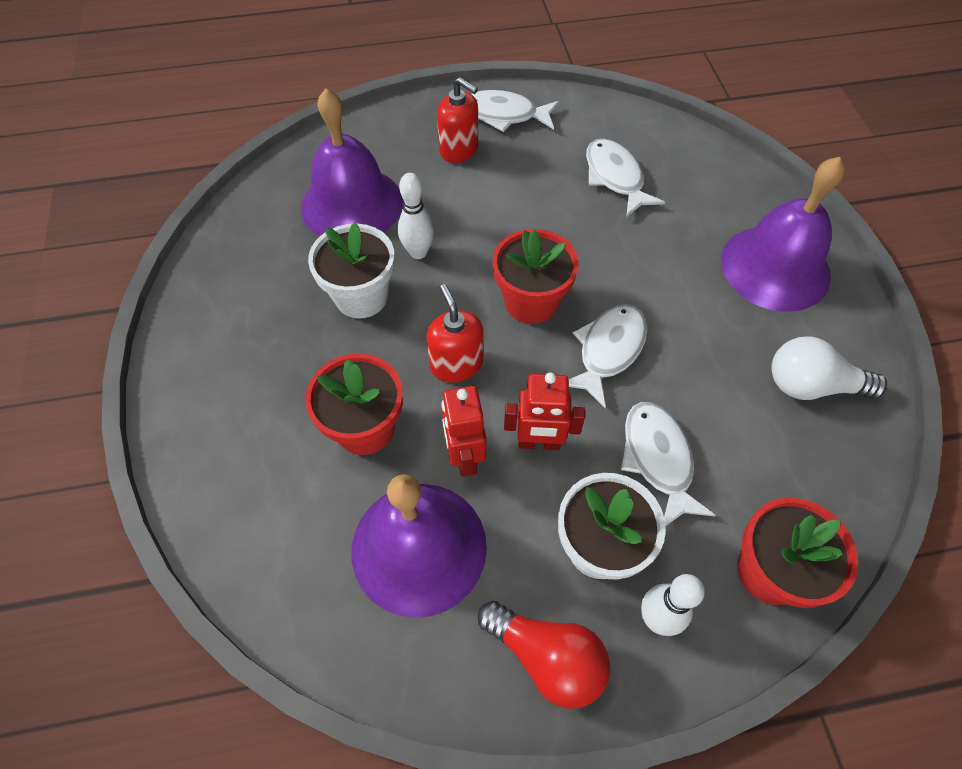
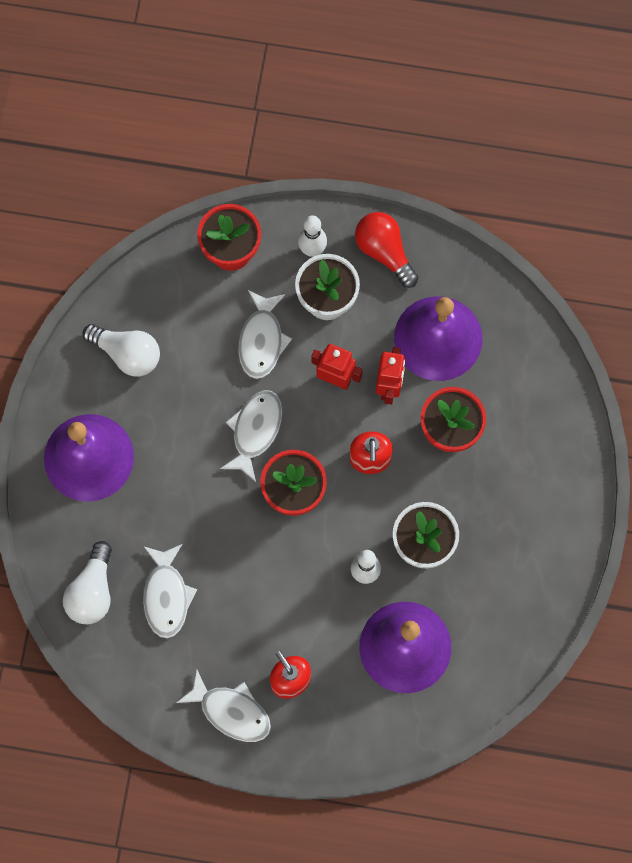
camera: 160 degrees left, 15 degrees up
(608, 351) = (255, 431): white fish -> white fish turned 150 degrees clockwise
(689, 161) = (92, 591): none -> white light bulb

